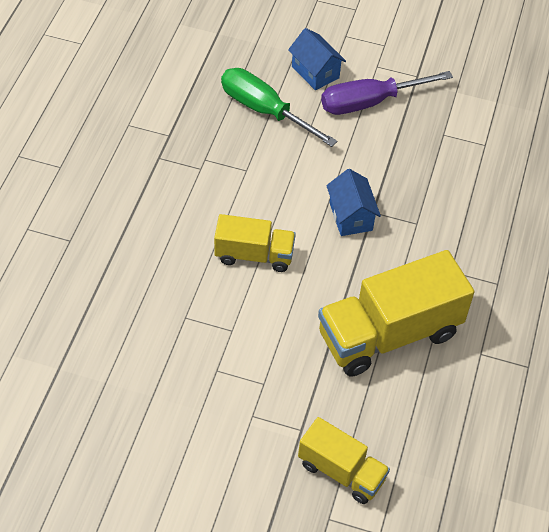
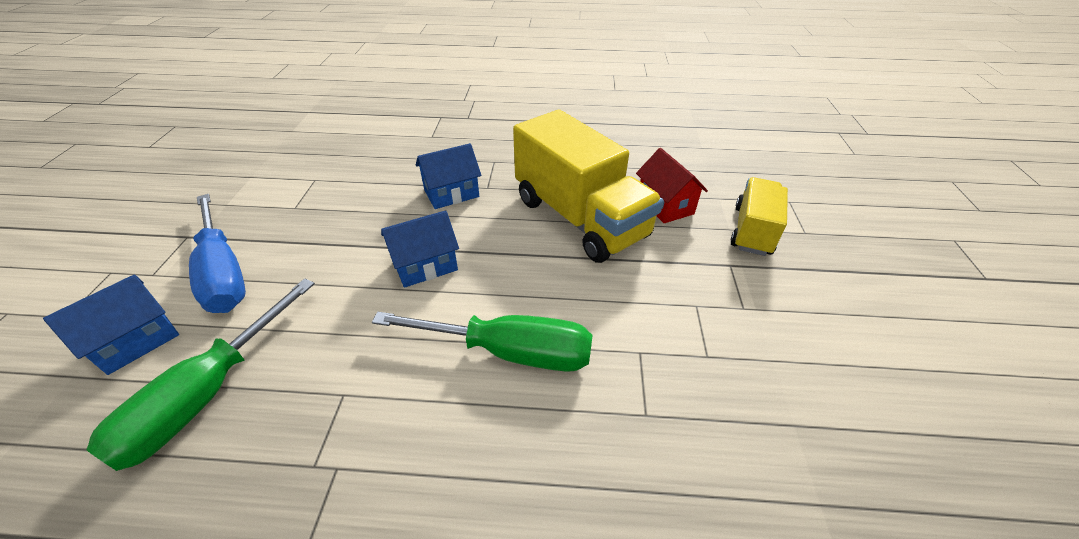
camera: 100 degrees left, 10 degrees down
(254, 255) = (508, 351): yellow truck -> green screwdriver
(370, 102) = (223, 272): purple screwdriver -> blue screwdriver
(395, 412) = (665, 205): none -> red house
(445, 242) = (451, 193): none -> blue house

